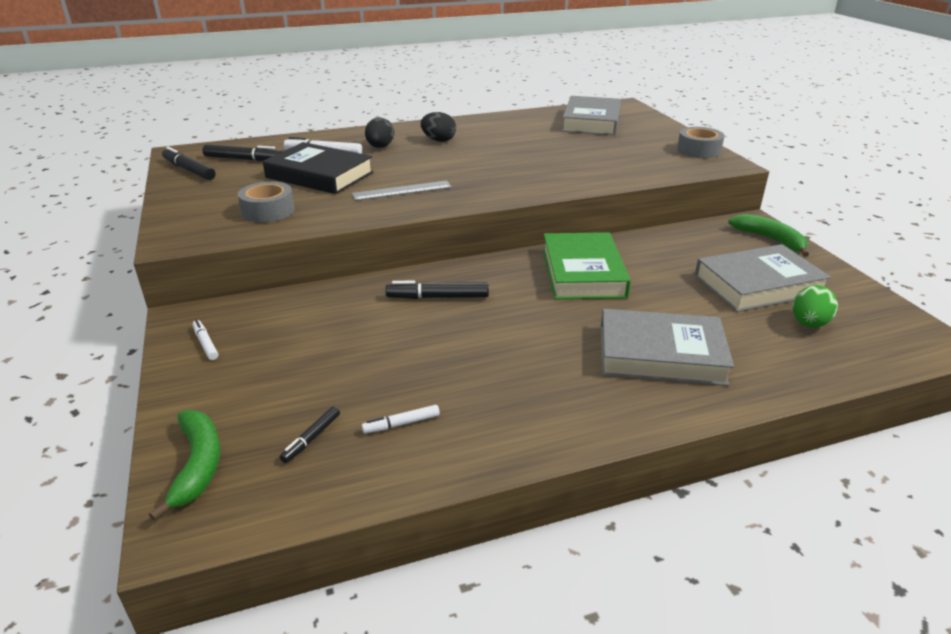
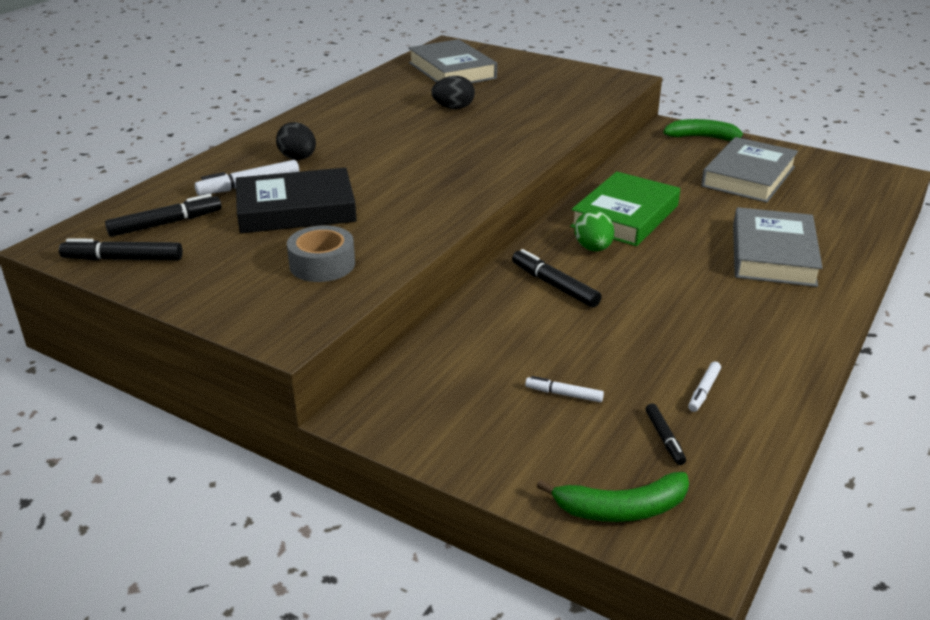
camera: 40 degrees left, 0 degrees up
(198, 465) = (621, 509): green banana -> green banana turned 135 degrees clockwise
(205, 343) = (431, 423): white marker -> white marker (564, 394)
(402, 191) = (414, 195): grey ruler -> none
(438, 140) = (345, 132): black egg -> black egg (453, 108)
(438, 297) = (554, 285): black marker -> black marker turned 90 degrees clockwise
(583, 272) = (625, 216): green book -> green book turned 75 degrees clockwise
(660, 354) = (772, 254): grey book -> grey book turned 45 degrees counterclockwise
(698, 150) = (586, 73): grey tape -> none
(809, 324) = (816, 192): green egg -> green egg (593, 248)

